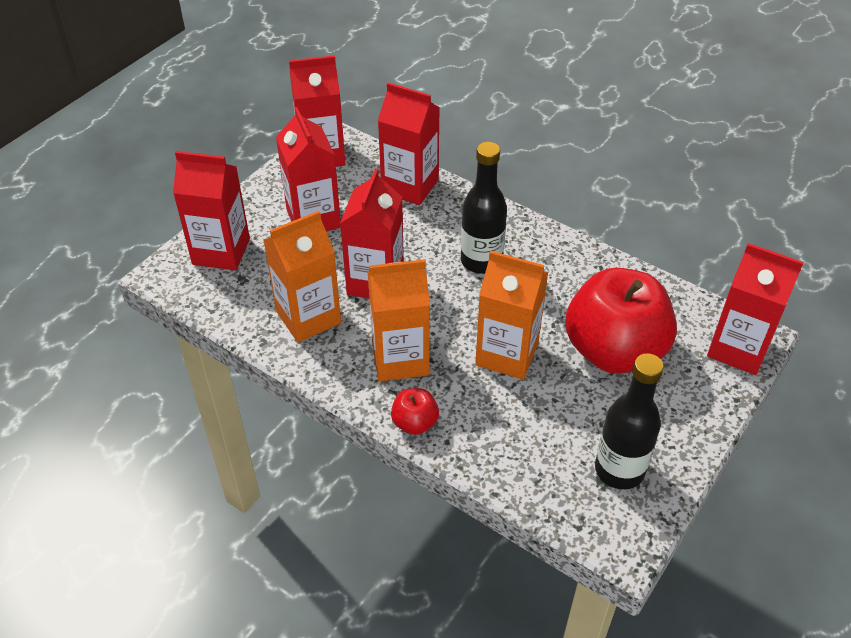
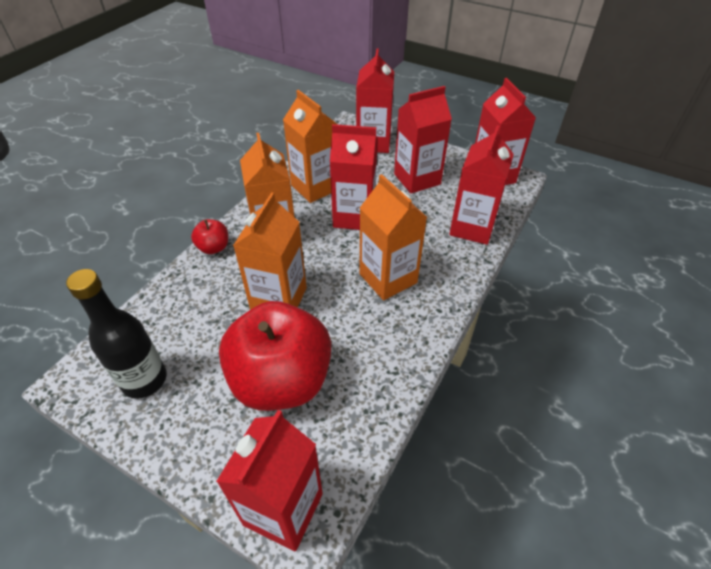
camera: 85 degrees right, 0 degrees up
(481, 261) = (388, 278): black bottle -> orange carton

